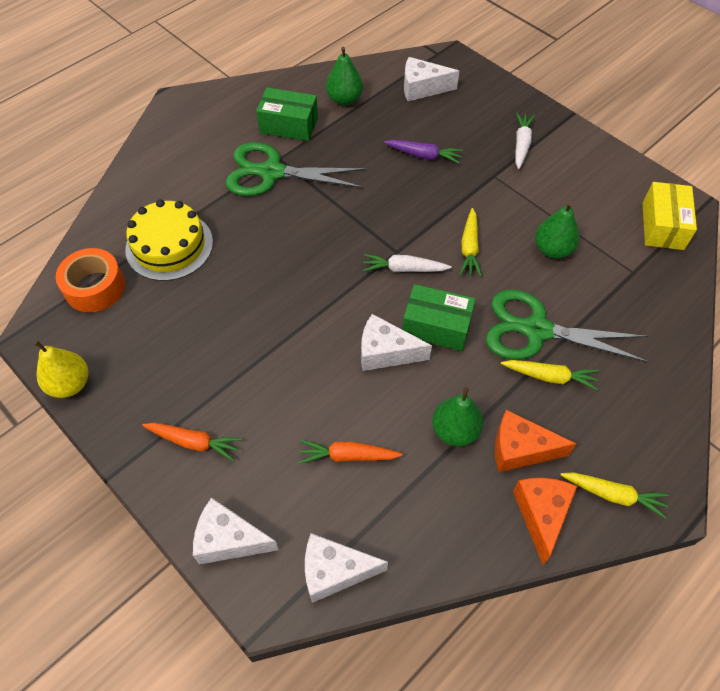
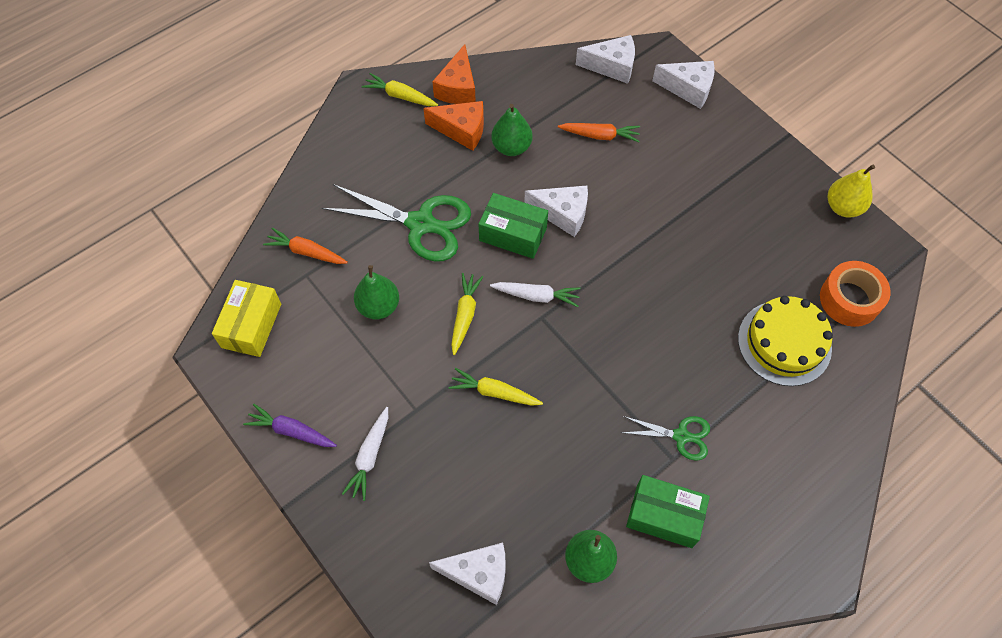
camera: 175 degrees left, 5 degrees up
(194, 442) = (725, 154): orange carrot -> orange carrot (306, 252)
(272, 173) = (681, 436): green scissors -> green scissors, size x0.54
(423, 155) = (494, 448): purple carrot -> purple carrot (291, 431)
(550, 377) = (421, 182): yellow carrot -> yellow carrot (494, 392)

